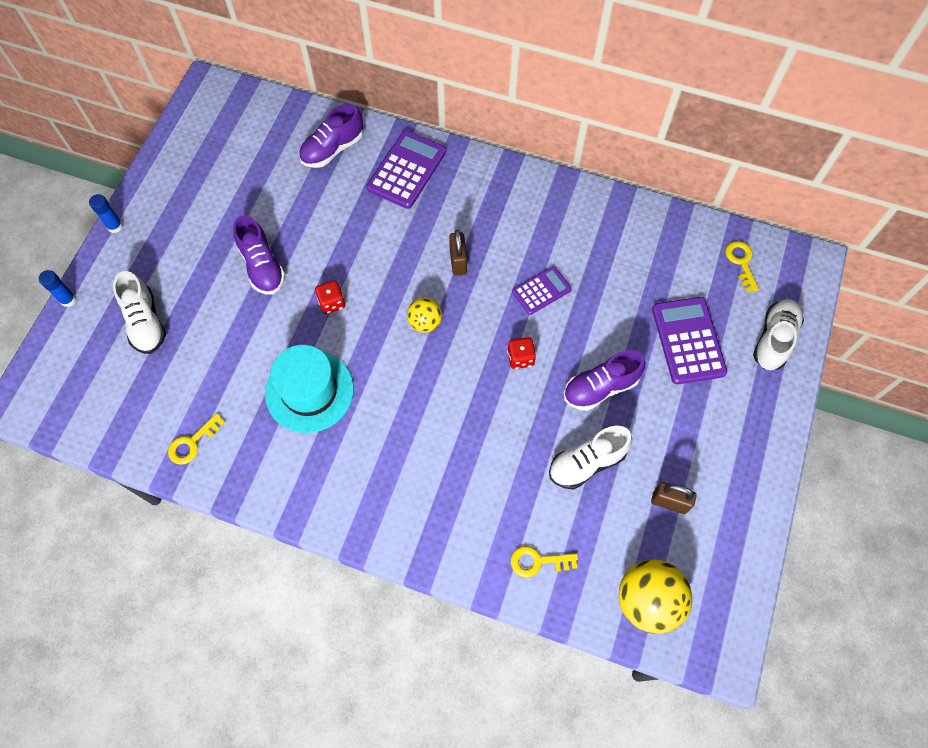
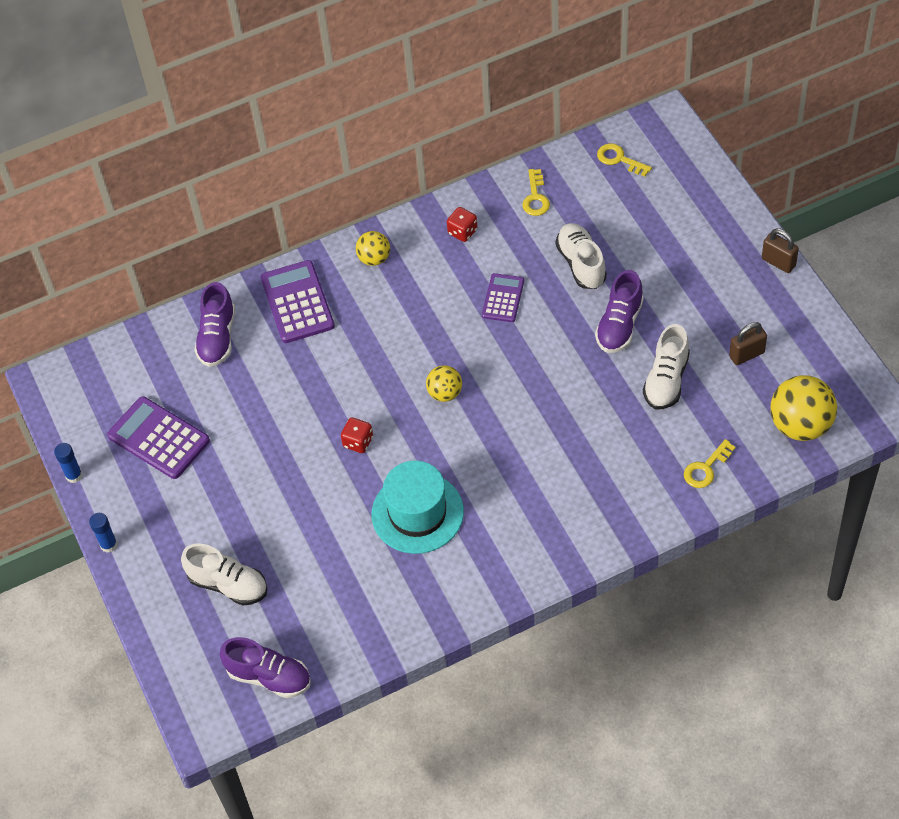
camera: 40 degrees left, 10 degrees down
(68, 300) = (142, 627): blue glue stick -> blue glue stick (74, 475)
(192, 443) = (374, 625): yellow key -> yellow key (535, 197)
(262, 266) = (270, 465): purple shoe -> purple shoe (269, 676)
(458, 262) = (418, 332): brown padlock -> brown padlock (778, 262)
(489, 184) = (374, 258): none -> yellow ball
(520, 358) = (542, 355): red dice -> red dice (462, 232)
(688, 341) = (642, 242): purple calculator -> purple calculator (158, 438)
(774, 340) = (698, 192): white shoe -> white shoe (581, 264)

